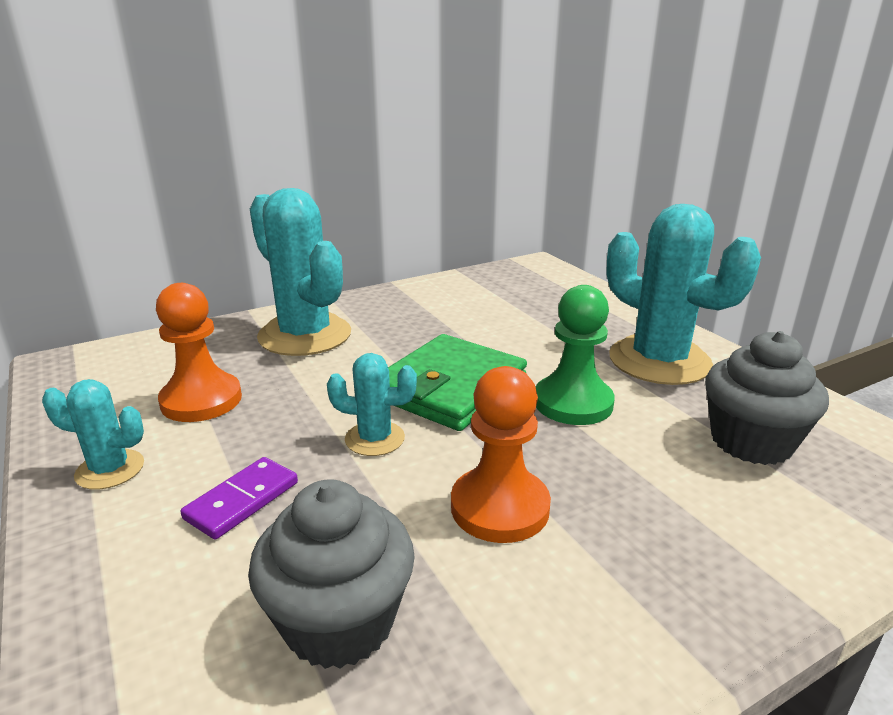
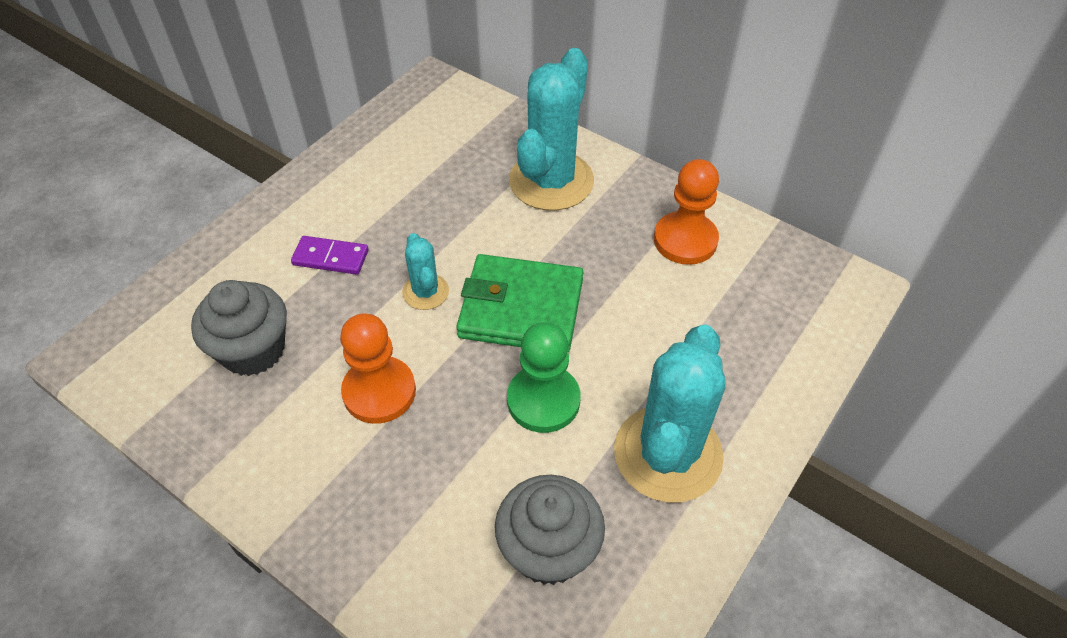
camera: 65 degrees right, 25 degrees up
(110, 470) = (332, 182): turquoise cactus -> none
(201, 400) = (424, 177): orange pawn -> orange pawn (685, 240)

